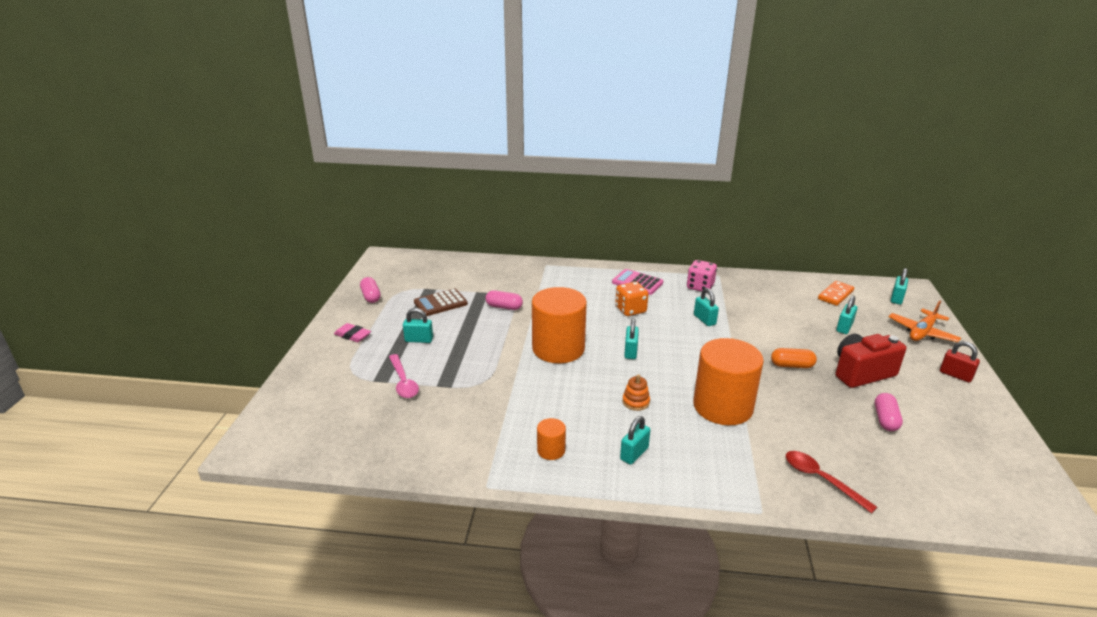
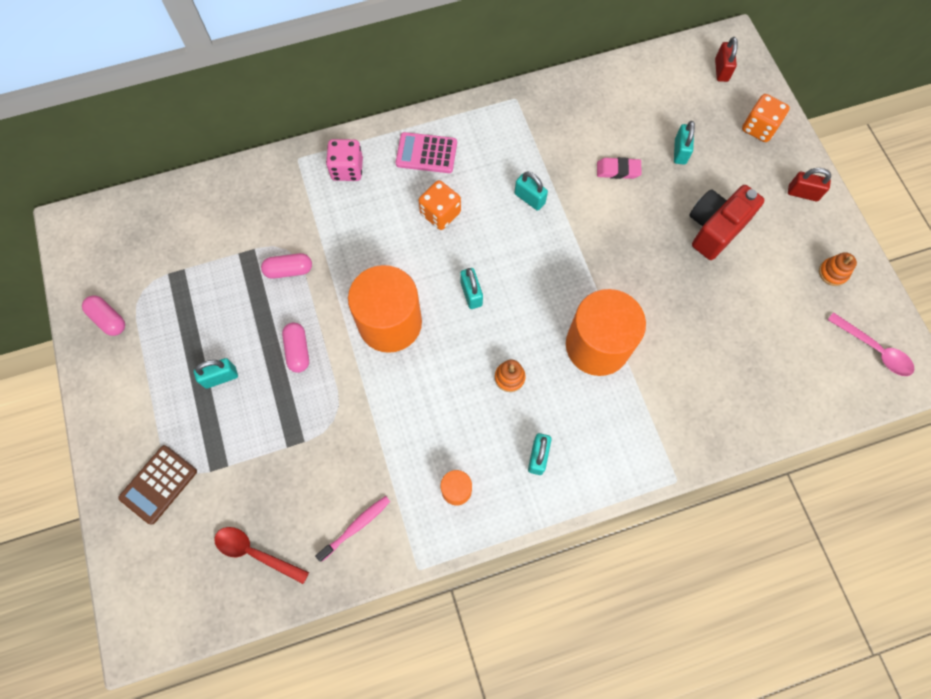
camera: 25 degrees left, 40 degrees up
(352, 335) = (134, 404): pink eraser -> pink eraser (618, 170)
(403, 382) = (246, 458): pink spoon -> pink spoon (874, 349)
(440, 303) = (206, 295): brown calculator -> brown calculator (158, 484)
(454, 444) = (356, 527): none -> pink toothbrush
(700, 287) = (502, 132): pink dice -> pink dice (347, 169)
(792, 365) = (644, 245): orange capsule -> none
(821, 479) = (716, 412): red spoon -> red spoon (255, 553)
(835, 295) = (656, 89): orange domino -> none
(885, 419) = (752, 296): pink capsule -> pink capsule (298, 351)
(896, 298) = (721, 70): turquoise padlock -> red padlock
(922, 332) = (759, 128): orange plane -> orange dice
(976, 428) = (833, 273): none -> orange stacking toy

